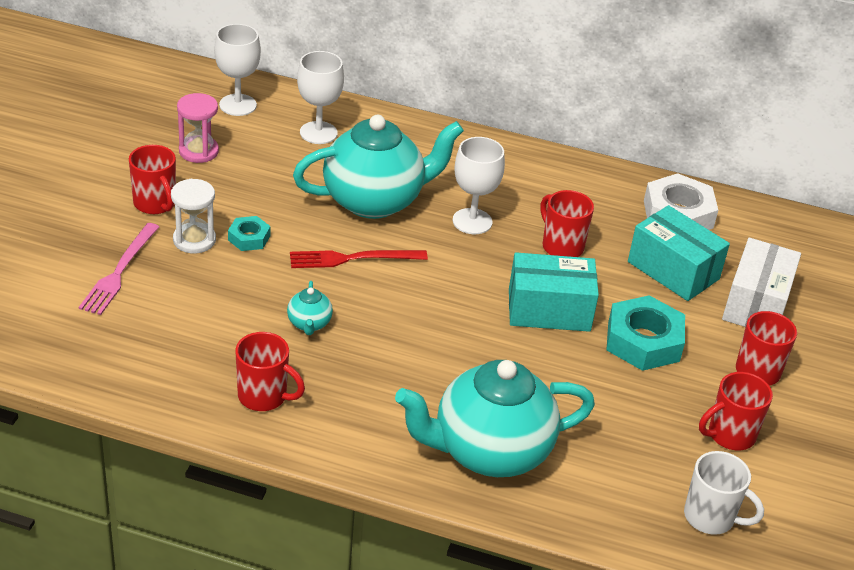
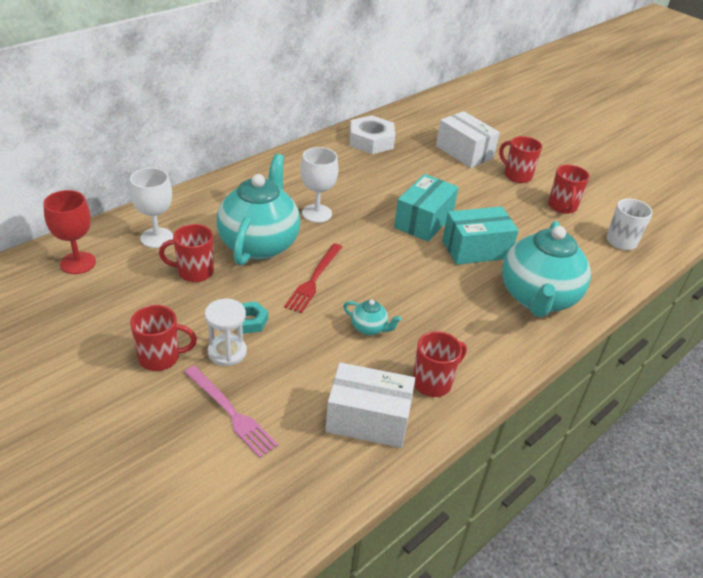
camera: 60 degrees left, 0 degrees up
(174, 363) = (368, 420): none -> white box
(198, 151) = (116, 307): pink hourglass -> none
(238, 105) = (78, 263): white goblet -> red goblet
(561, 246) = (368, 191): red mug -> red mug (194, 272)
(643, 341) = (472, 200): turquoise nut -> none
(673, 270) = (418, 164): turquoise box -> turquoise box (475, 249)

